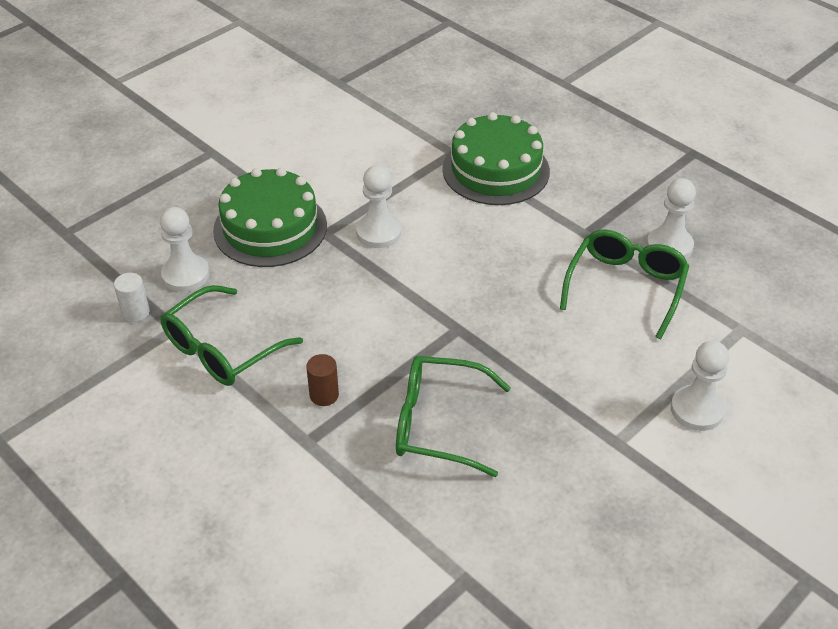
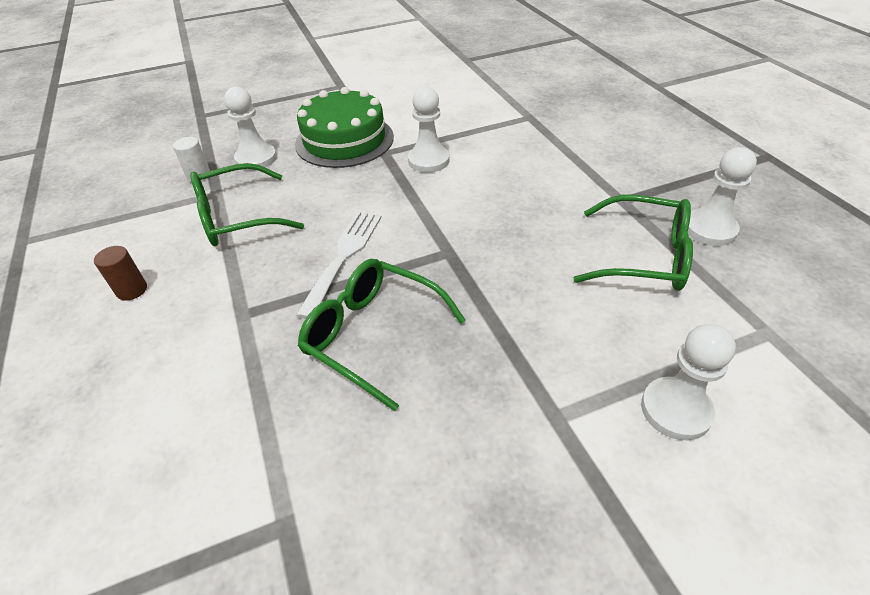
camera: 25 degrees right, 0 degrees up
(324, 395) = (288, 277): brown cylinder -> brown cylinder (132, 290)
(363, 361) = (343, 257): none -> white fork
(495, 170) = (561, 135): green cake -> none
(625, 287) = (643, 256): green glasses -> green glasses turned 60 degrees clockwise

